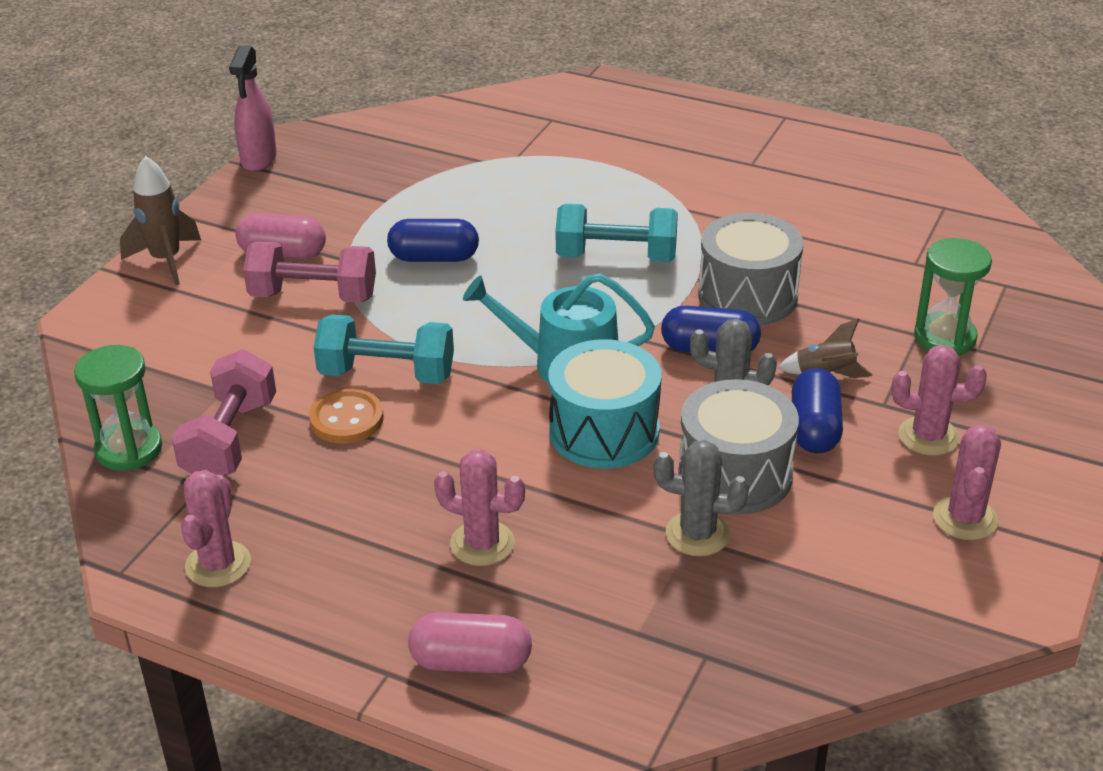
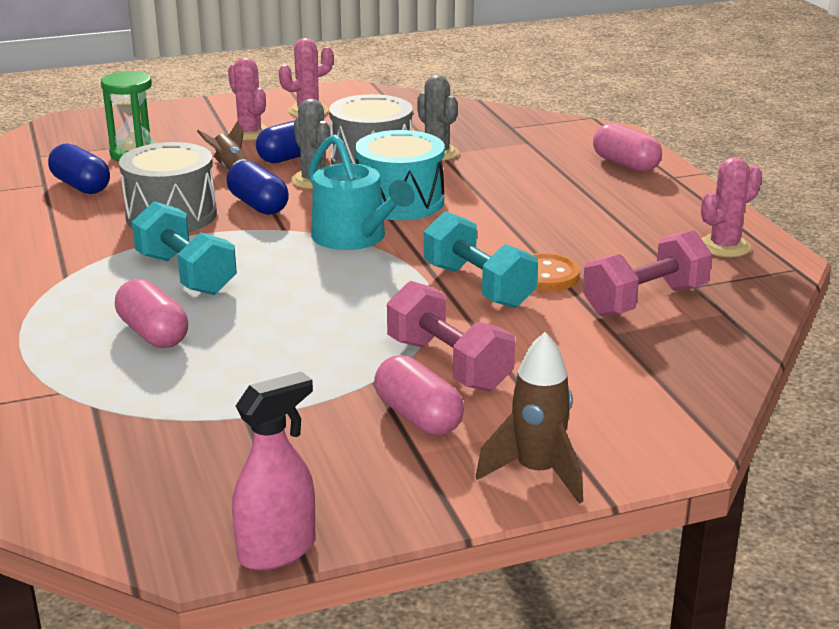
camera: 135 degrees left, 10 degrees down
(129, 449) = (730, 329): green hourglass -> none
(434, 257) = (305, 343): blue capsule -> blue capsule (81, 186)
(482, 543) = (553, 193): pink cactus -> none
(541, 210) = (153, 333): none -> pink capsule

